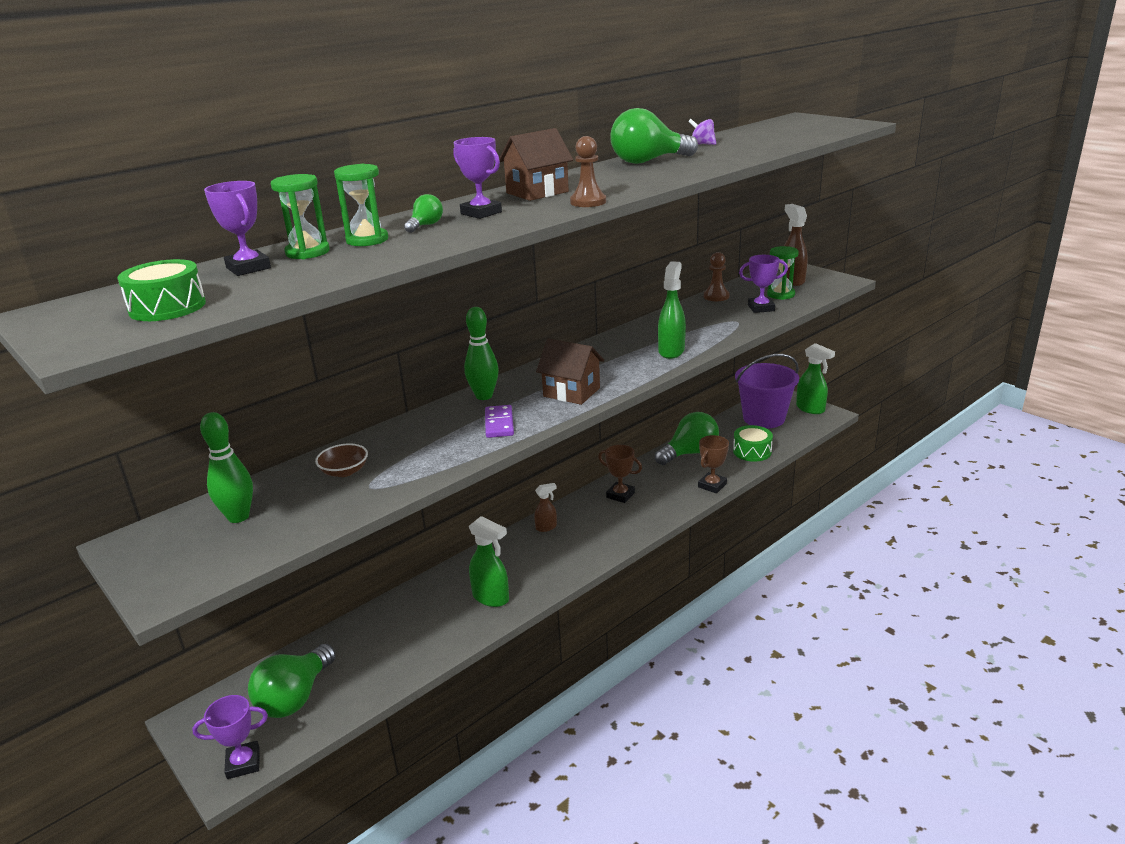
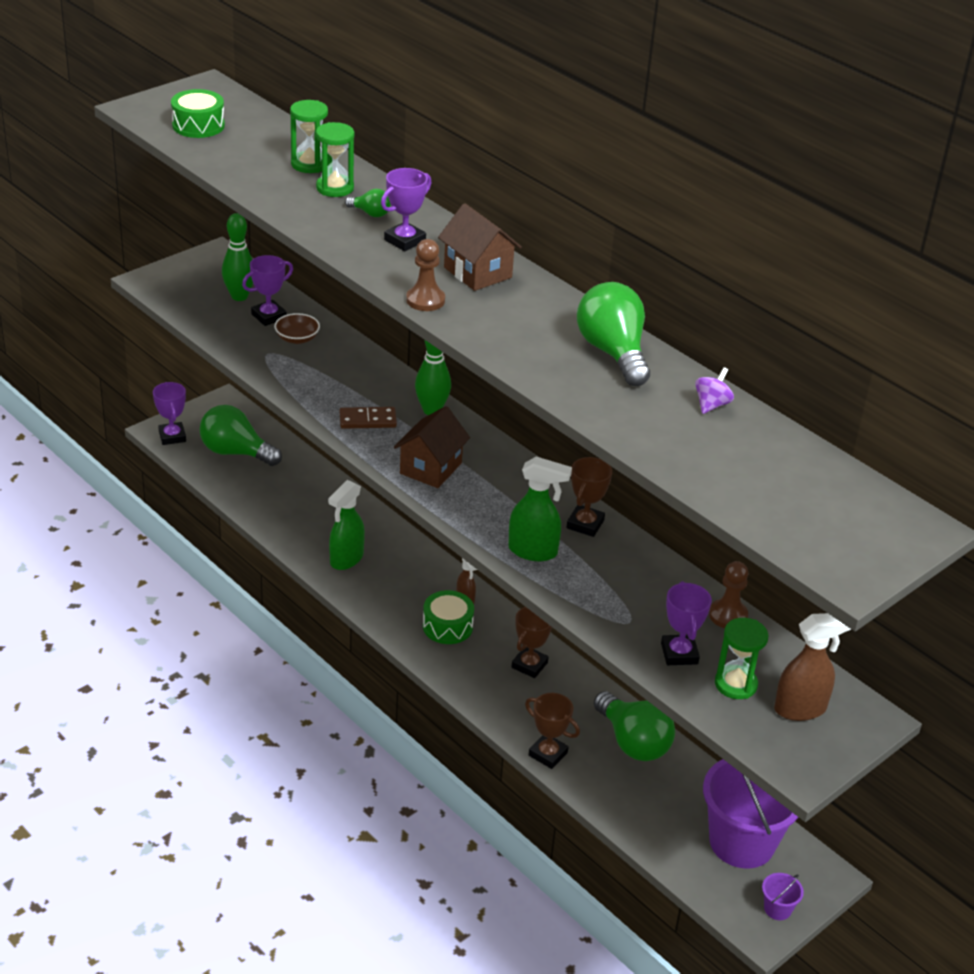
camera: 85 degrees right, 10 degrees up
(248, 268) = (277, 144): purple trophy -> purple trophy (269, 316)
(499, 424) = (367, 420): purple domino -> brown domino
(633, 336) = (585, 524): none -> brown trophy
(752, 451) = (638, 810): green drum -> green drum (447, 626)
(810, 409) = (777, 909): green spray bottle -> purple bucket

